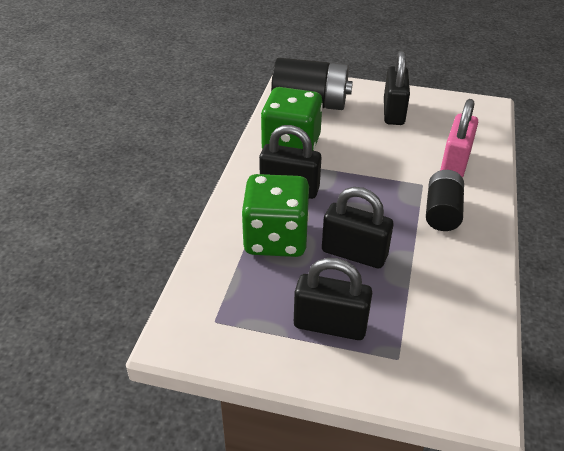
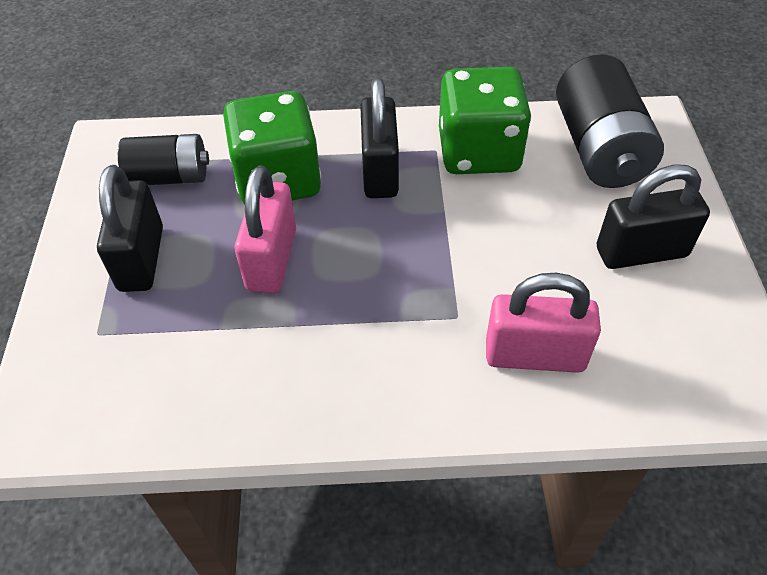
camera: 75 degrees right, 10 degrees up
(354, 253) = (272, 260): black padlock -> pink padlock
(442, 212) = (395, 350): black battery -> black battery (170, 177)

